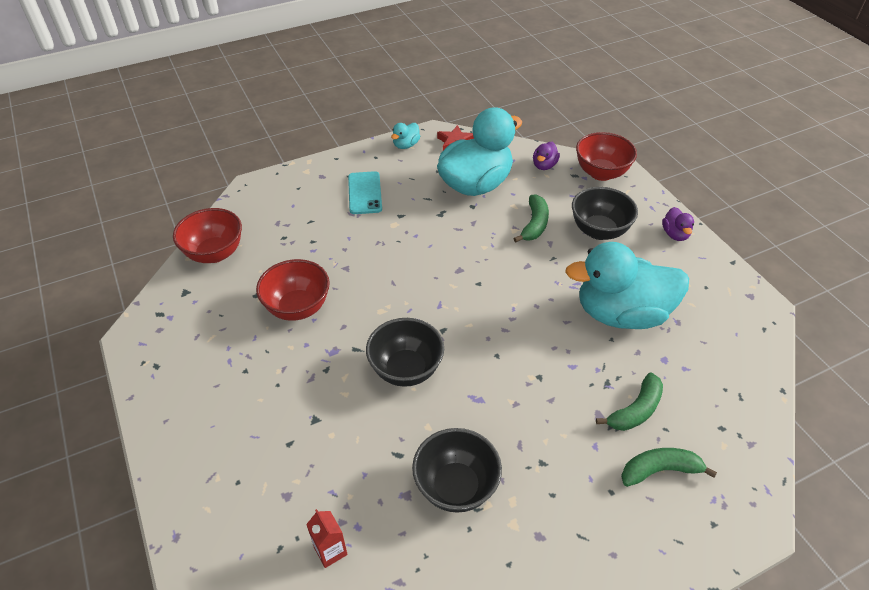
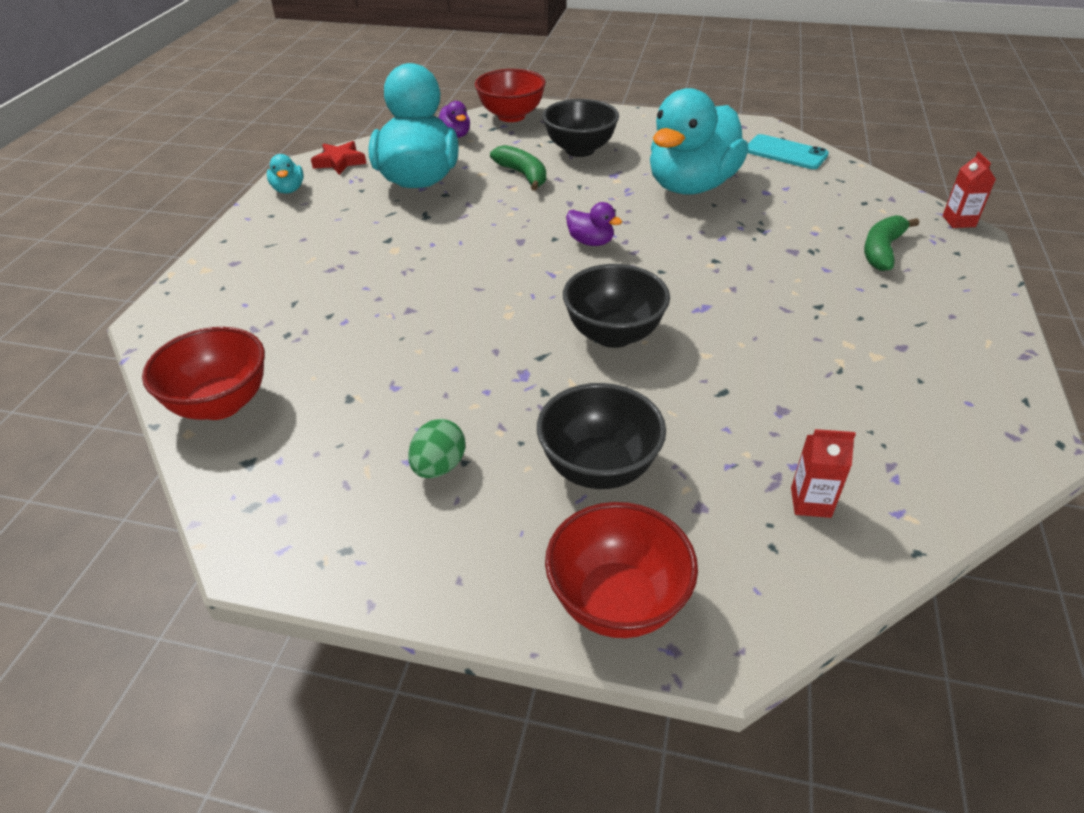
camera: 50 degrees left, 5 degrees down
(234, 363) = (439, 467): none -> green egg
(298, 308) = (420, 373): red bowl -> red bowl (617, 601)
(365, 193) = (314, 246): turquoise phone -> turquoise phone (785, 153)
(456, 487) = (801, 371): black bowl -> black bowl (598, 468)
(635, 410) = (806, 231): green banana -> none
(675, 234) = (634, 122): purple duck -> purple duck (591, 242)
(767, 506) = (958, 221): none -> red carton

